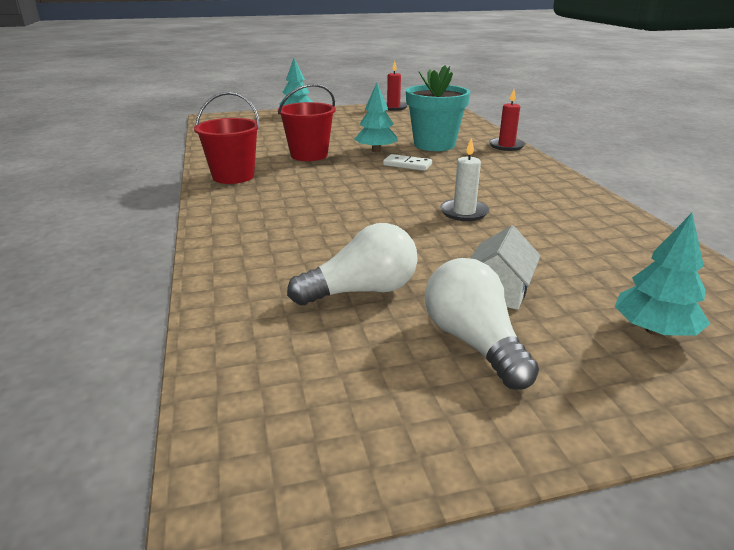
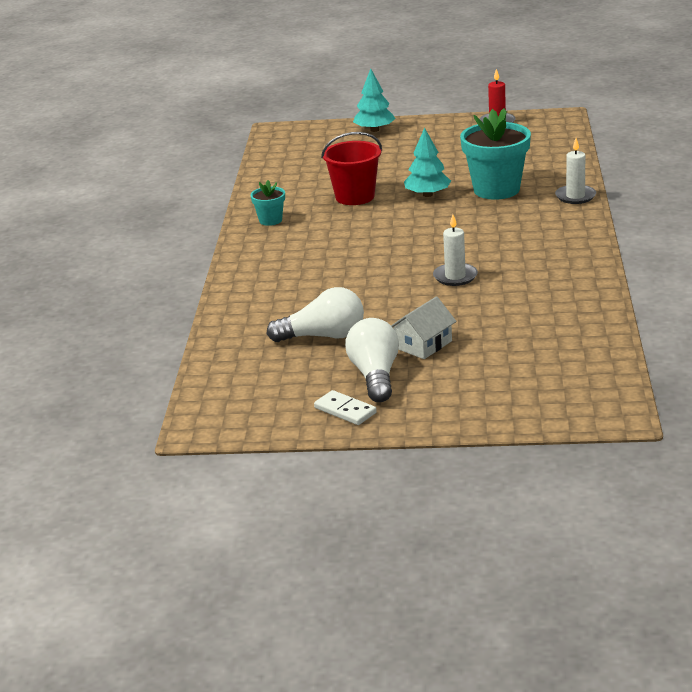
camera: 20 degrees right, 0 degrees up
(233, 176) = (270, 220): red bucket -> turquoise flower pot
(407, 165) = (446, 217): white domino -> white domino (345, 410)
(506, 146) = (575, 196): red candle -> white candle
(654, 330) = (505, 381): turquoise tree -> none

